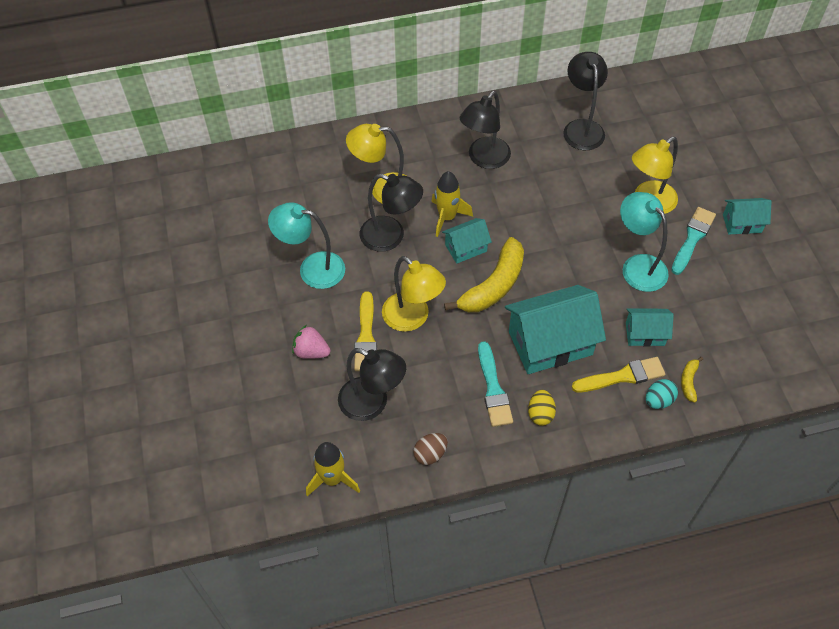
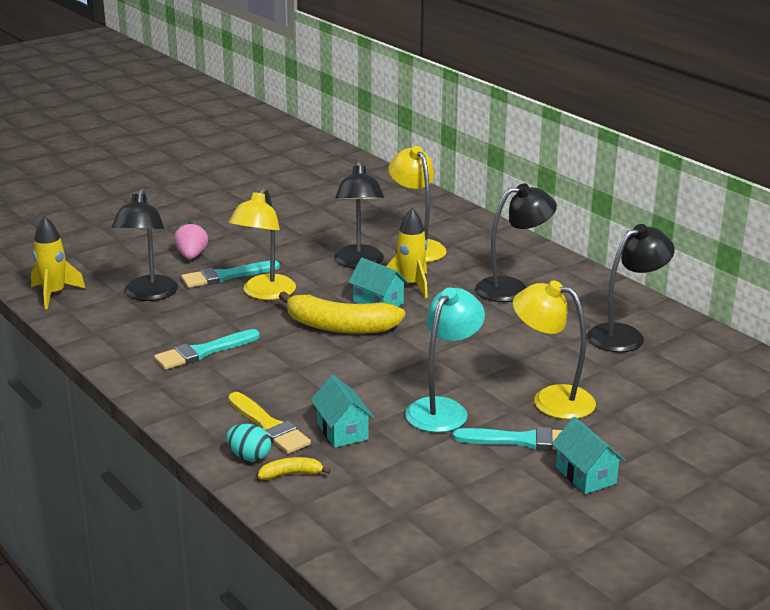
camera: 65 degrees right, 30 degrees down
(312, 268) = (288, 236): turquoise lamp -> none
(366, 336) = (226, 276): yellow brush -> turquoise brush
(430, 454) = (104, 334): brown egg -> none
(484, 159) = (512, 288): black lamp -> black lamp turned 150 degrees clockwise
(540, 414) = (186, 384): yellow egg -> none
(550, 343) = (286, 373): turquoise house -> none

